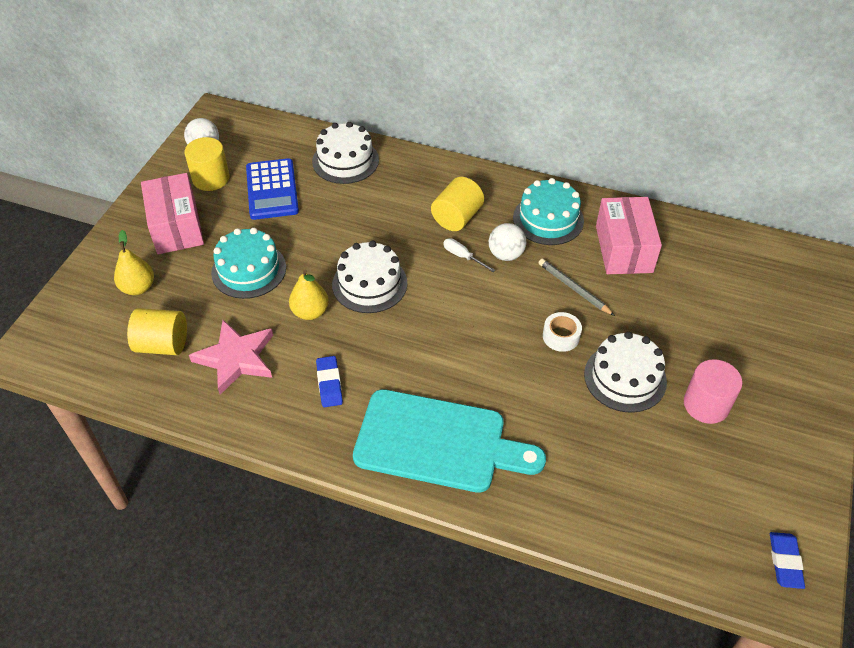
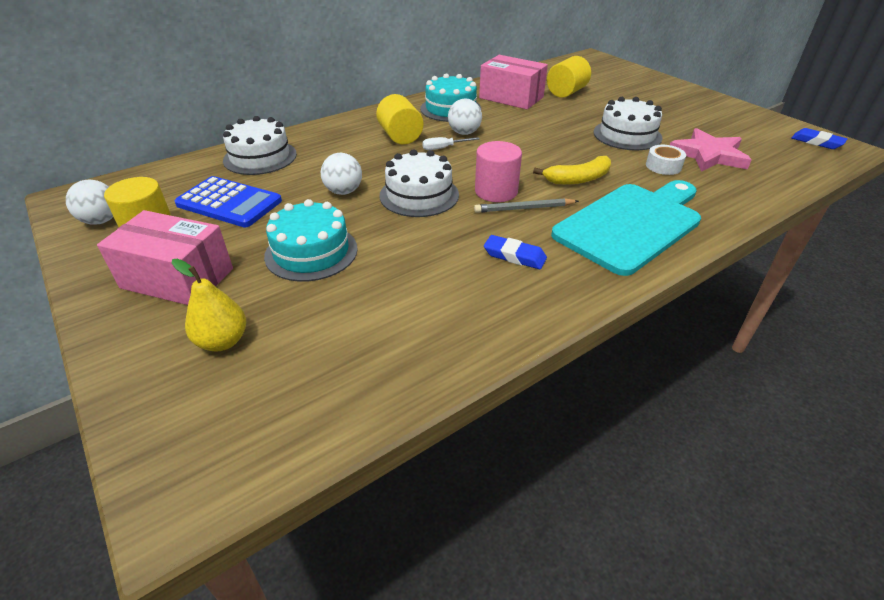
camera: 55 degrees left, 10 degrees down
(162, 345) = (337, 352): yellow cylinder -> yellow cylinder (566, 92)
(236, 358) = (421, 302): pink star -> pink star (708, 155)
(310, 312) = (413, 236): yellow pear -> none
(337, 238) = (343, 191): none -> white ball
(489, 374) = (578, 179): none -> yellow banana
(561, 336) = (567, 142): white tape -> white tape (663, 166)
(574, 288) = (527, 123): grey pencil -> grey pencil (524, 208)
(706, 404) = (672, 120): pink cylinder -> pink cylinder (496, 191)

